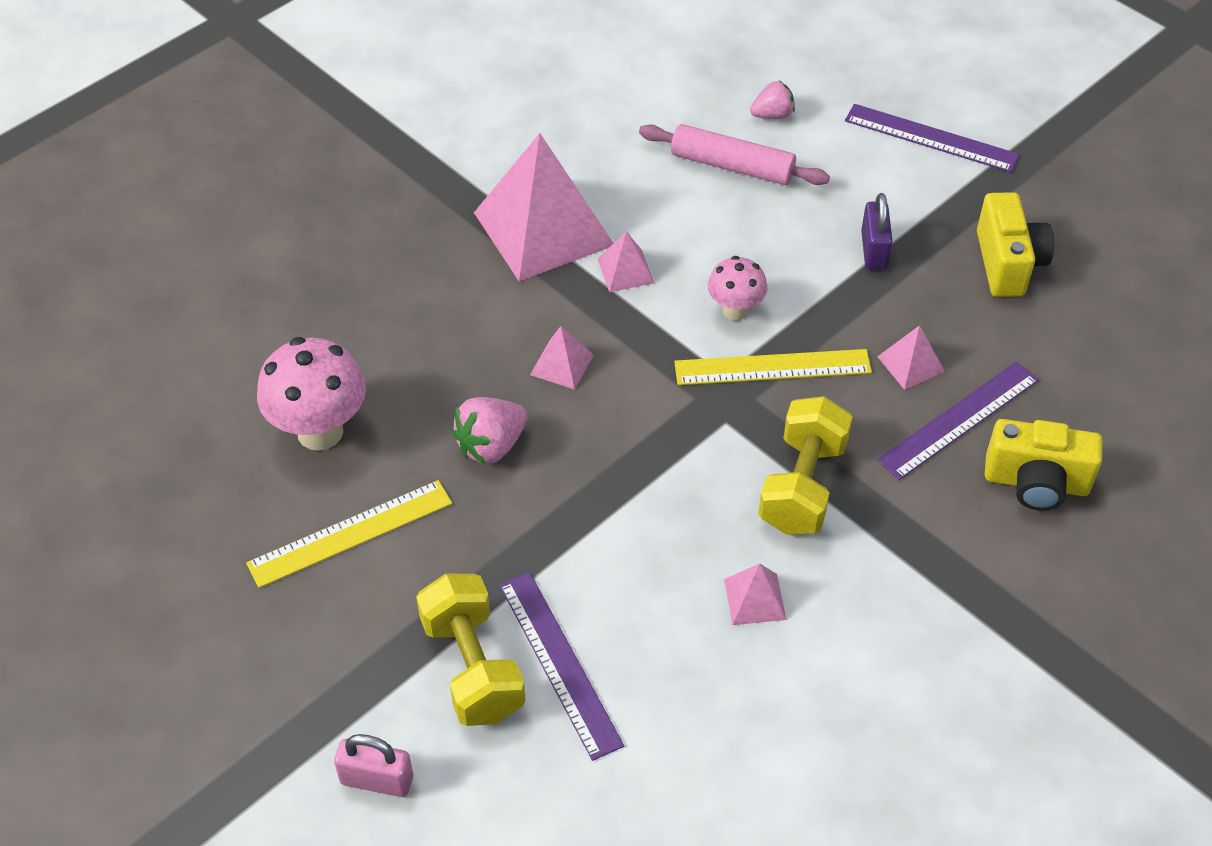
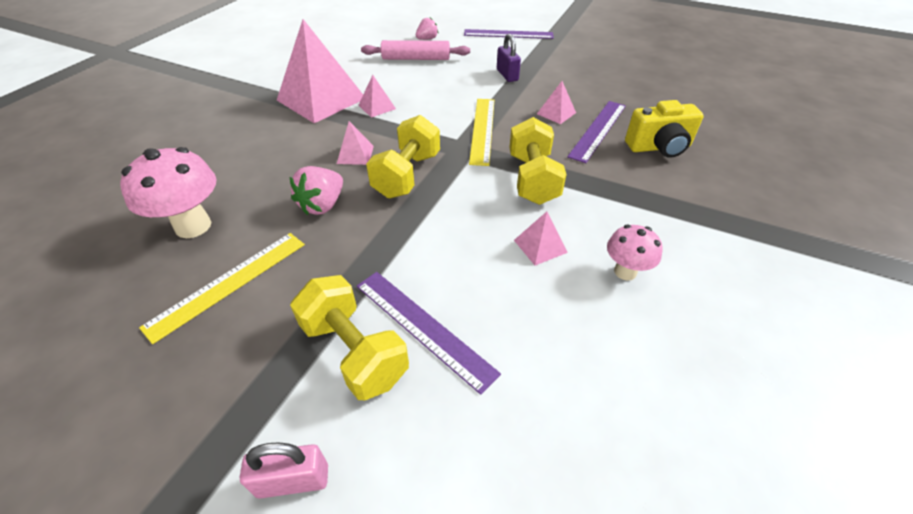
camera: 20 degrees left, 5 degrees down
(623, 425) = (407, 175): none -> yellow dumbbell
(735, 311) = (448, 111): pink mushroom -> pink mushroom (625, 272)
(772, 367) = (482, 130): yellow ruler -> yellow ruler turned 60 degrees counterclockwise
(1008, 263) = (576, 68): yellow camera -> none

